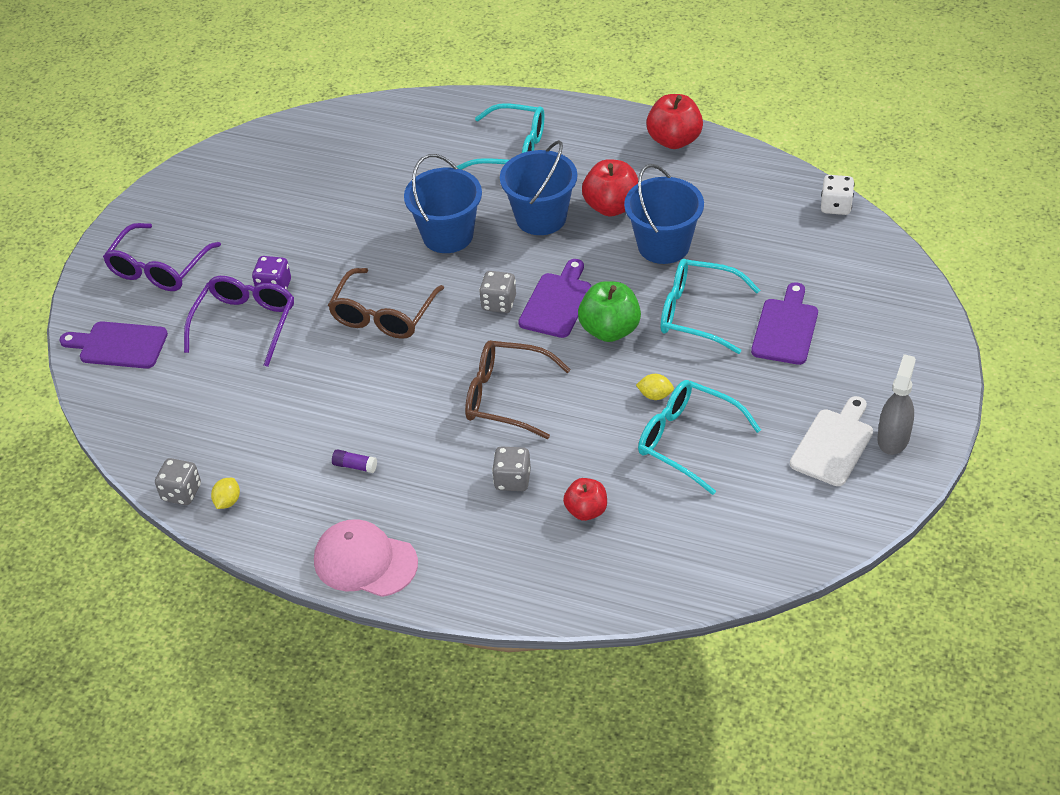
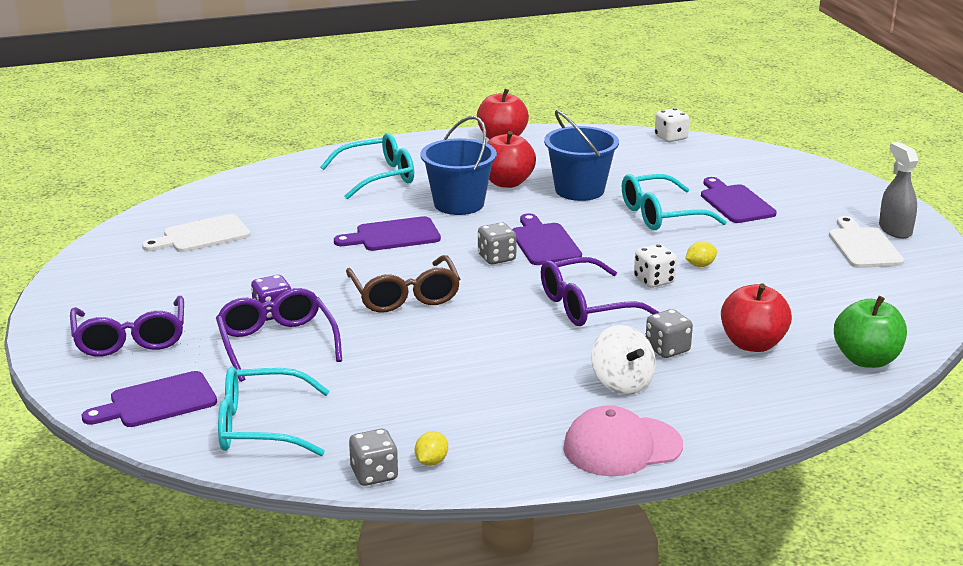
camera: 40 degrees left, 20 degrees down
(227, 501) = (431, 461): yellow lemon -> yellow lemon turned 45 degrees clockwise
(308, 168) = (202, 235): none -> white cutting board
(355, 466) = (519, 392): purple glue stick -> none
(437, 497) = (622, 383): none -> white spinning top
(448, 235) = (393, 235): blue bucket -> purple cutting board
(505, 397) = (585, 306): brown glasses -> purple glasses
(586, 510) = (752, 344): red apple -> red apple, size x1.55
(594, 395) = (654, 281): none -> white dice
(610, 330) = (609, 244): green apple -> green apple (866, 359)
(687, 440) = (762, 280): turquoise glasses -> turquoise glasses (260, 426)

